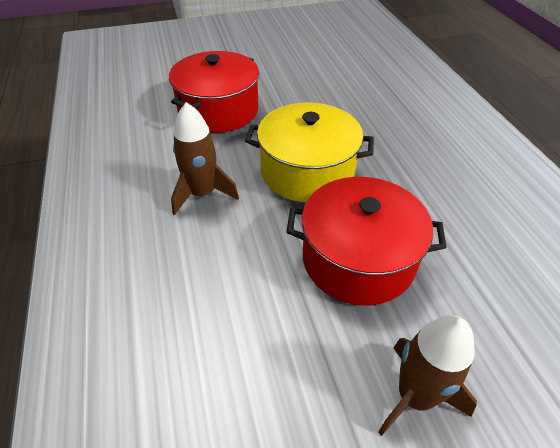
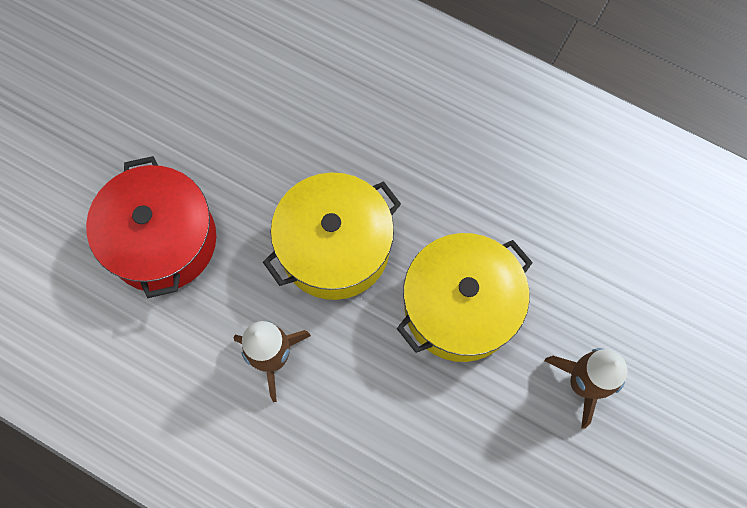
camera: 45 degrees left, 25 degrees up
(358, 259) = (460, 307): red pot -> yellow pot

